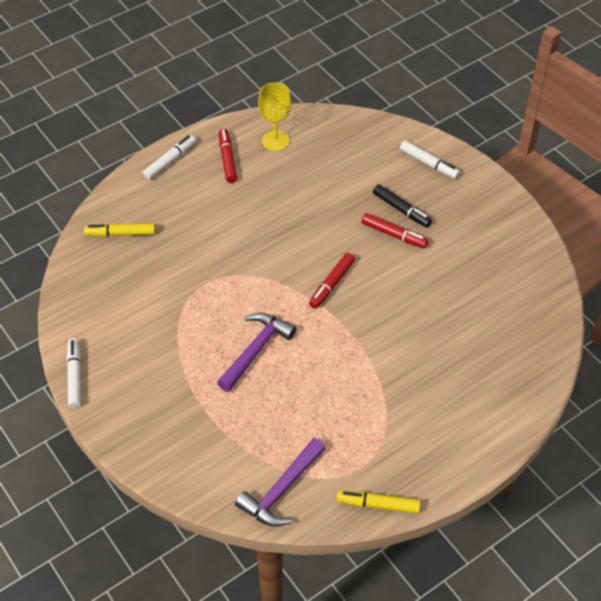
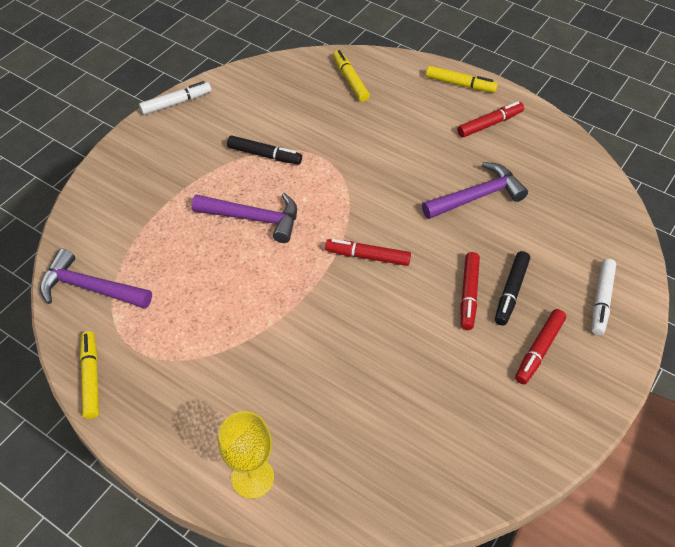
camera: 70 degrees right, 0 degrees up
(170, 161) = (460, 84): white marker -> yellow marker
(183, 323) = (264, 155): none -> black marker
(275, 141) = (540, 153): yellow goblet -> yellow goblet (252, 477)
(301, 195) = (477, 196): none -> purple hammer
(456, 213) = (539, 350): none -> red marker

